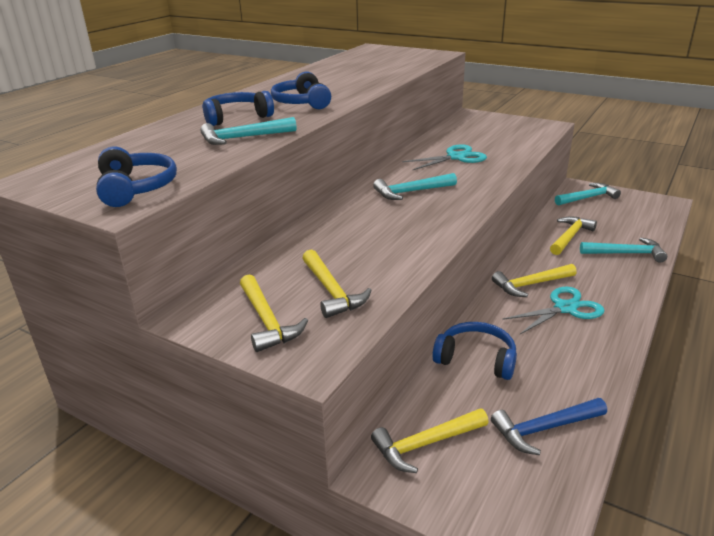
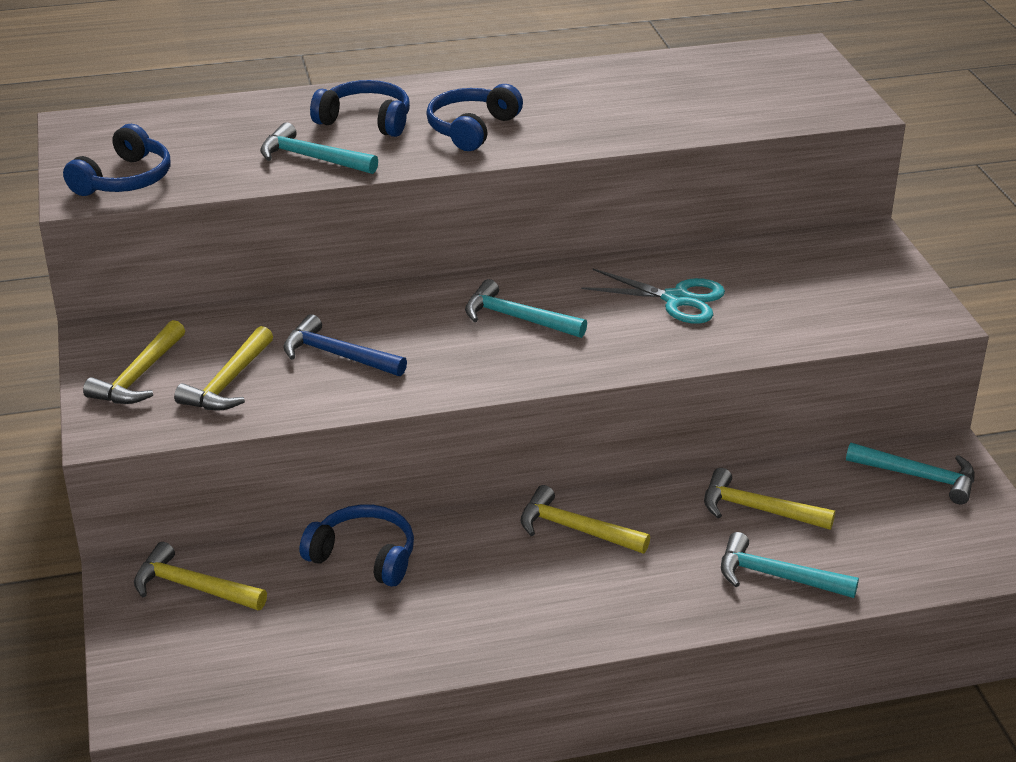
camera: 45 degrees right, 5 degrees up
(476, 359) = (363, 557): blue headphones -> blue headphones turned 45 degrees counterclockwise
(544, 429) = (298, 651): blue hammer -> blue hammer (337, 355)
(565, 308) = (553, 578): turquoise scissors -> none
(570, 237) = (757, 509): yellow hammer -> yellow hammer turned 150 degrees counterclockwise
(626, 253) = (776, 576): turquoise hammer -> turquoise hammer turned 150 degrees clockwise

